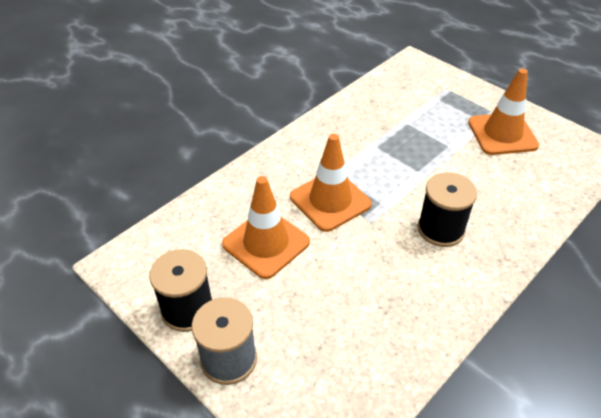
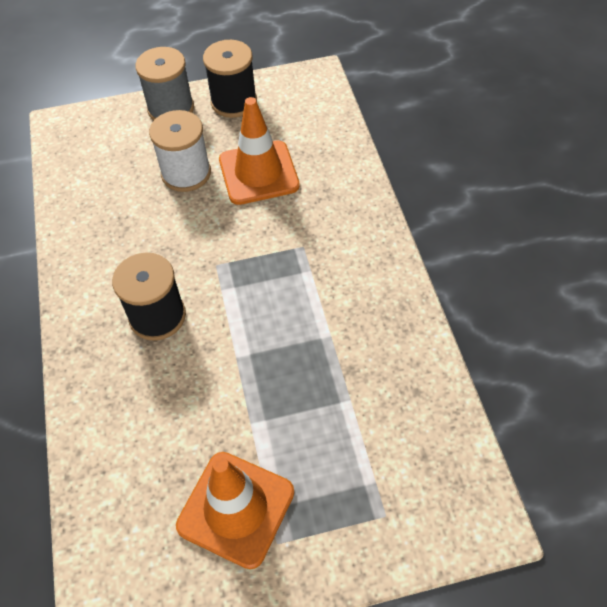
camera: 125 degrees right, 10 degrees up
(302, 293) = (186, 173): none -> white spool
(330, 201) = (271, 245): orange traffic cone -> none

